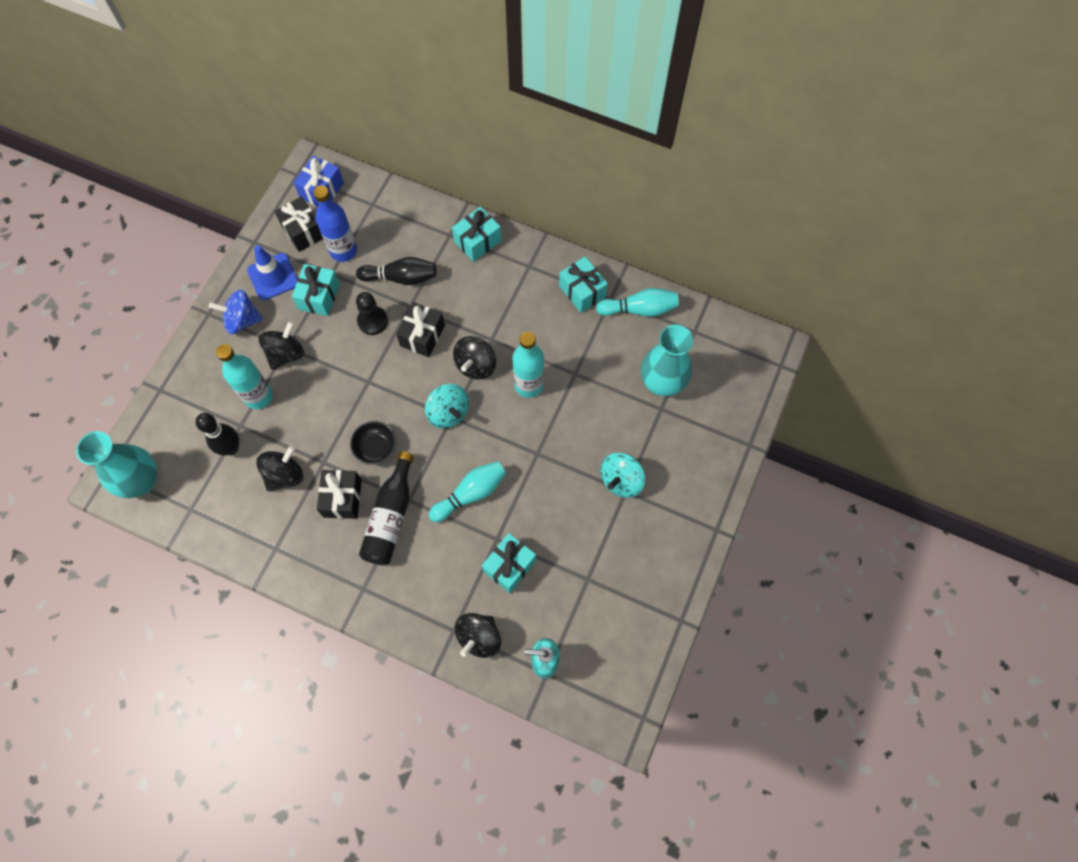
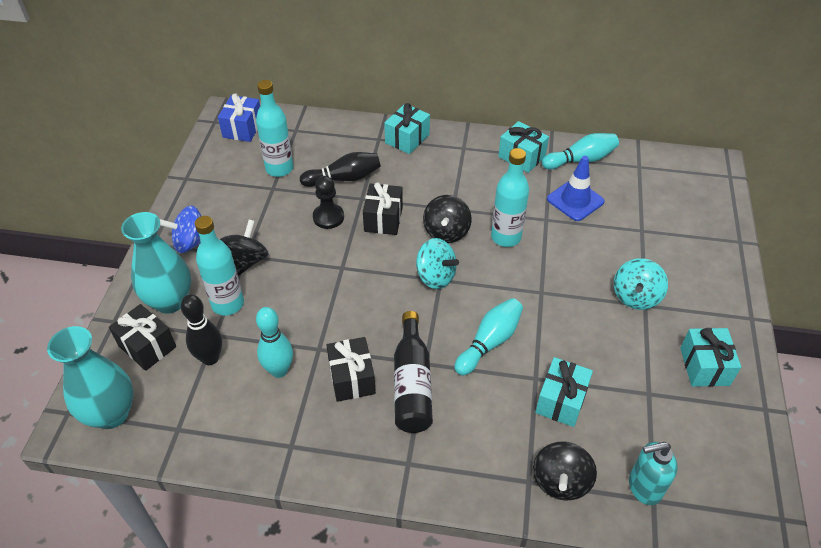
camera: 15 degrees left, 20 degrees down
(273, 277) = (214, 201): blue traffic cone -> blue traffic cone (575, 200)
(285, 475) = (279, 370): black spinning top -> turquoise bowling pin
(303, 231) = (234, 161): black gift -> black gift (147, 346)
(319, 296) = (266, 208): turquoise gift -> turquoise gift (704, 366)
(343, 251) = (279, 168): blue bottle -> turquoise bottle
(376, 448) = (371, 323): black bowl -> none
(662, 382) = (631, 210): turquoise vase -> turquoise vase (170, 301)

